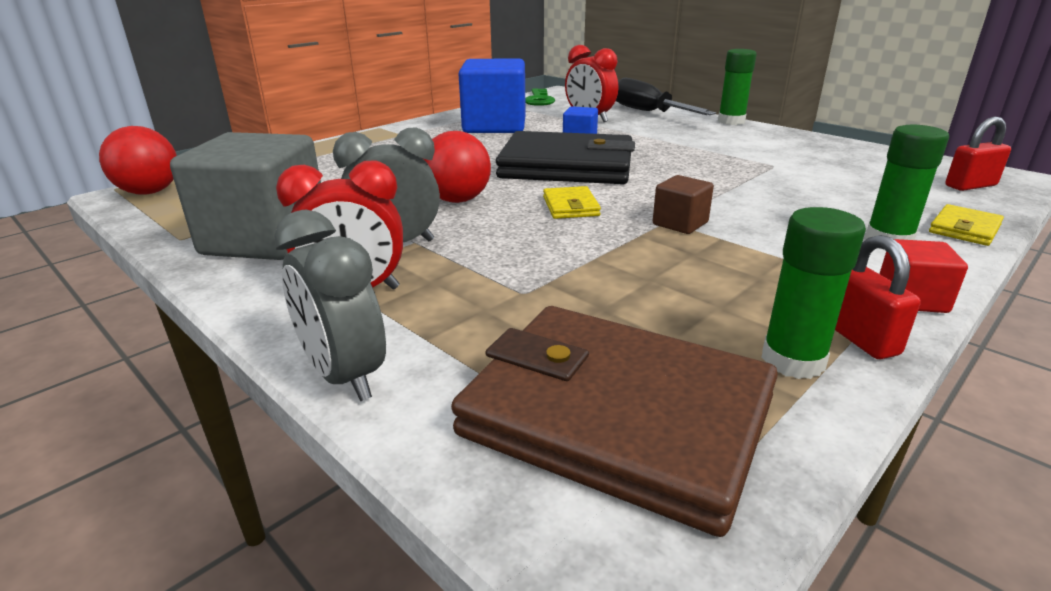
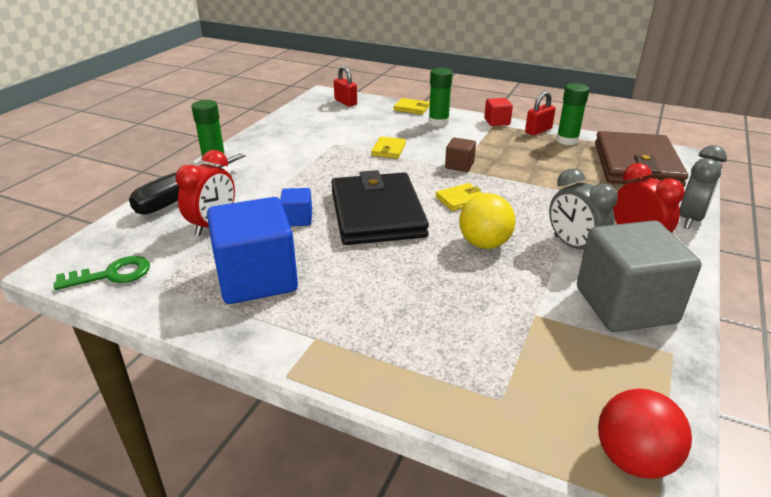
camera: 110 degrees left, 5 degrees up
(457, 200) = (484, 244): red ball -> yellow ball
(750, 190) = (388, 150): none -> yellow wallet

